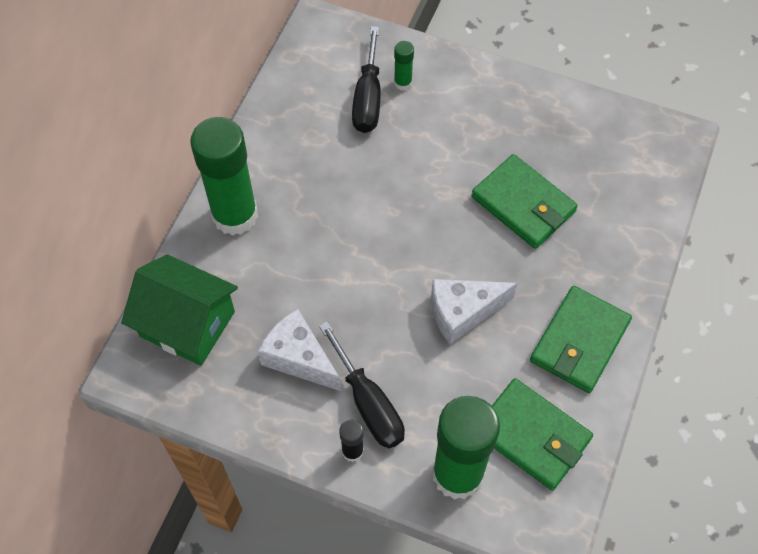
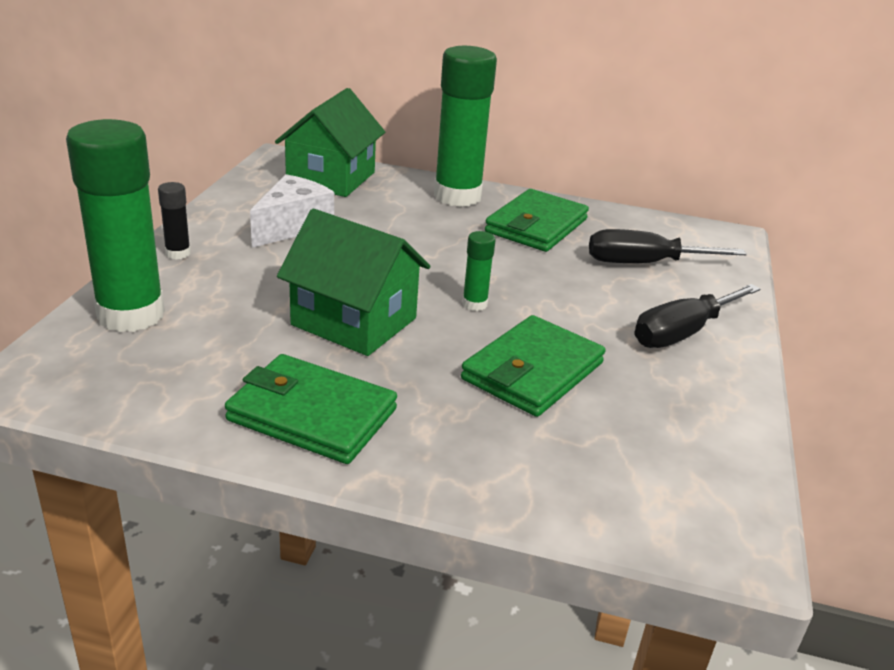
camera: 80 degrees right, 30 degrees down
(368, 403) = (234, 262): black screwdriver -> black screwdriver (682, 333)
(403, 83) = (681, 285): green glue stick -> green glue stick (474, 304)
(463, 312) = (354, 321): white cheese -> green house
(532, 436) = (169, 369): green wallet -> green wallet (536, 226)

